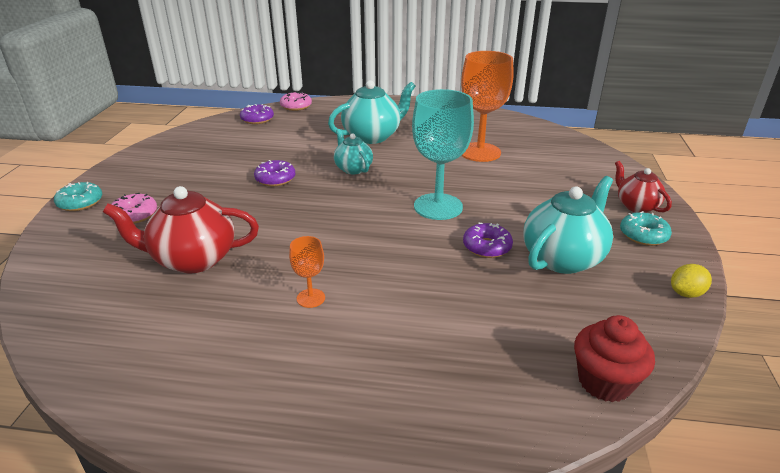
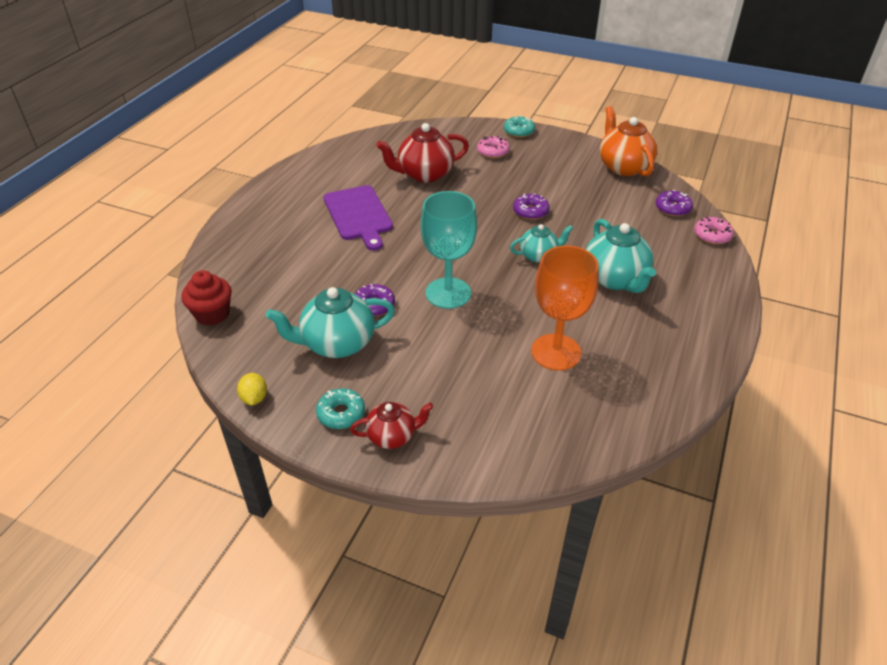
camera: 105 degrees right, 10 degrees up
(181, 140) = (623, 167): none -> orange teapot
(193, 259) = (424, 174): red teapot -> red teapot turned 120 degrees counterclockwise
(311, 298) = (358, 215): orange goblet -> purple cutting board
(563, 258) = (337, 344): turquoise teapot -> turquoise teapot turned 105 degrees clockwise

